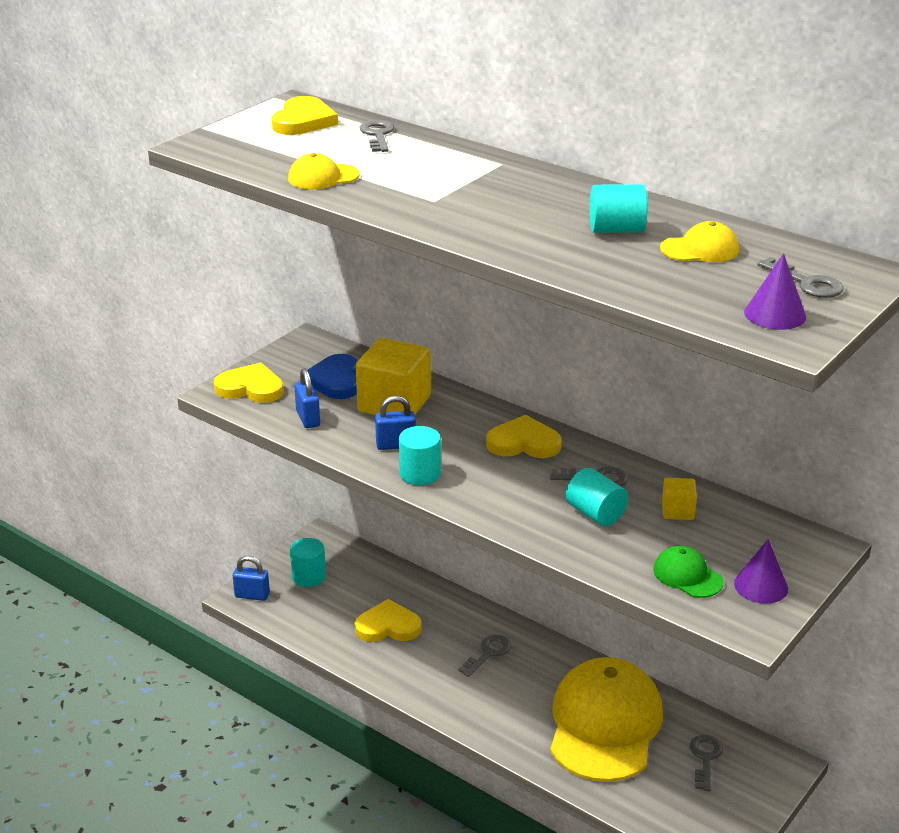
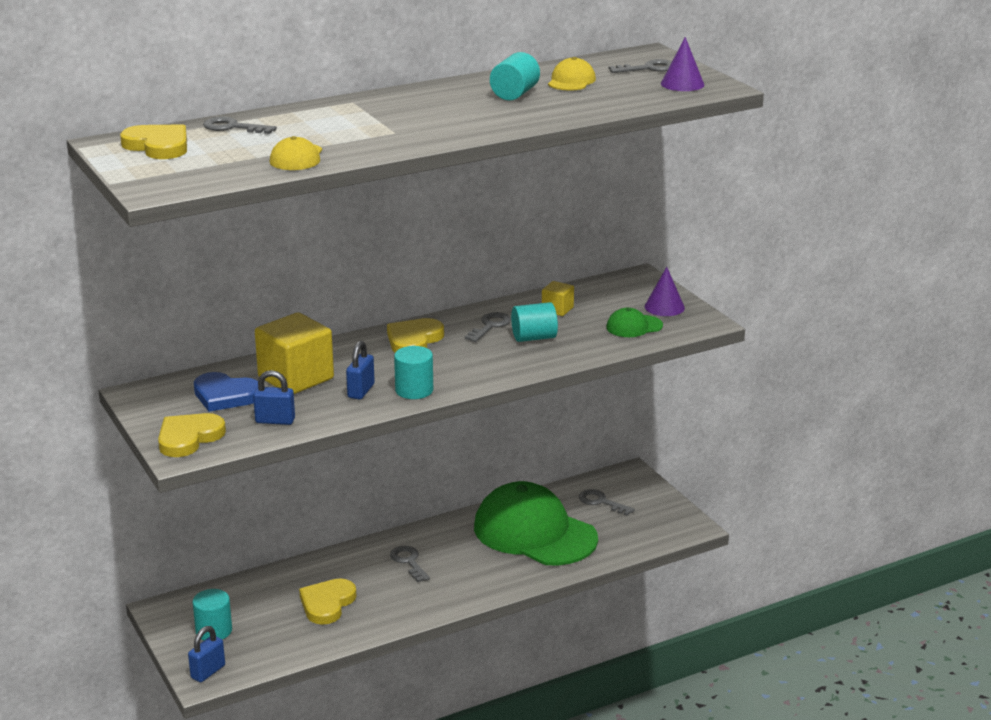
camera: 65 degrees left, 5 degrees down
(604, 725) = (534, 533): yellow cap -> green cap

